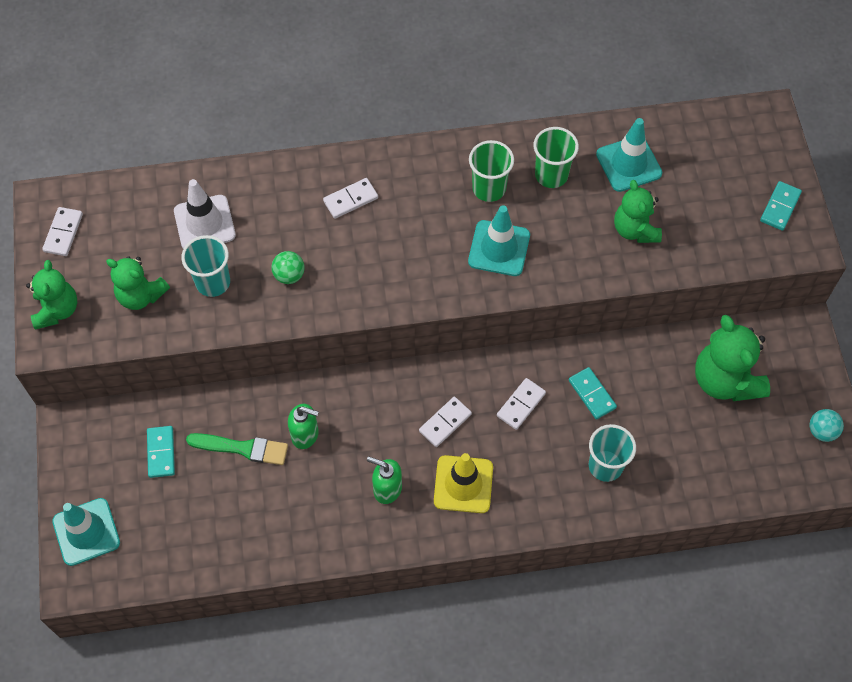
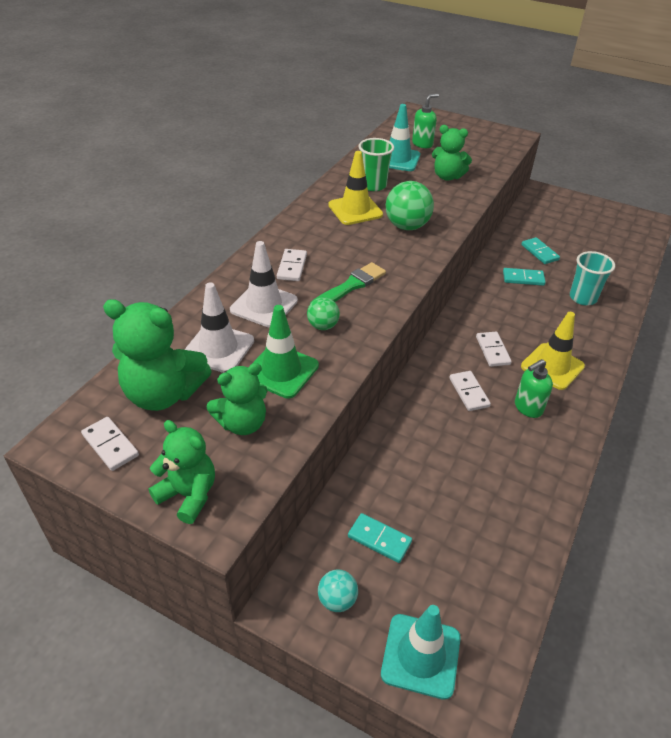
camera: 55 degrees left, 20 degrees down
(213, 282) = (281, 371): turquoise cup -> green traffic cone
(242, 448) = (422, 477): green brush -> green brush (350, 286)
(281, 216) = (264, 305): none -> white traffic cone
(305, 434) = (441, 430): green soap dispenser -> green soap dispenser (422, 144)
(489, 188) = (355, 210): green cup -> yellow traffic cone
(499, 248) = (407, 226): turquoise traffic cone -> green ball
(521, 404) = (506, 310): white domino -> white domino (469, 392)
(725, 380) = (554, 229): green teddy bear -> green teddy bear (163, 394)
(780, 207) = (481, 132): turquoise domino -> turquoise domino (539, 252)
(822, 431) = (614, 215): turquoise ball -> turquoise ball (337, 600)

